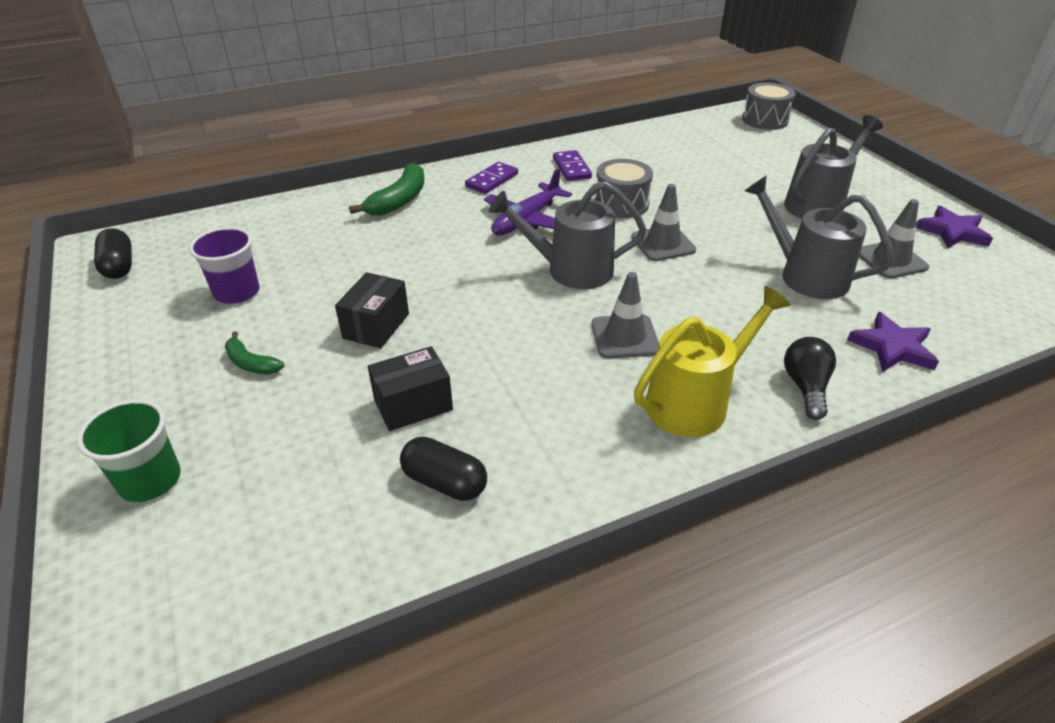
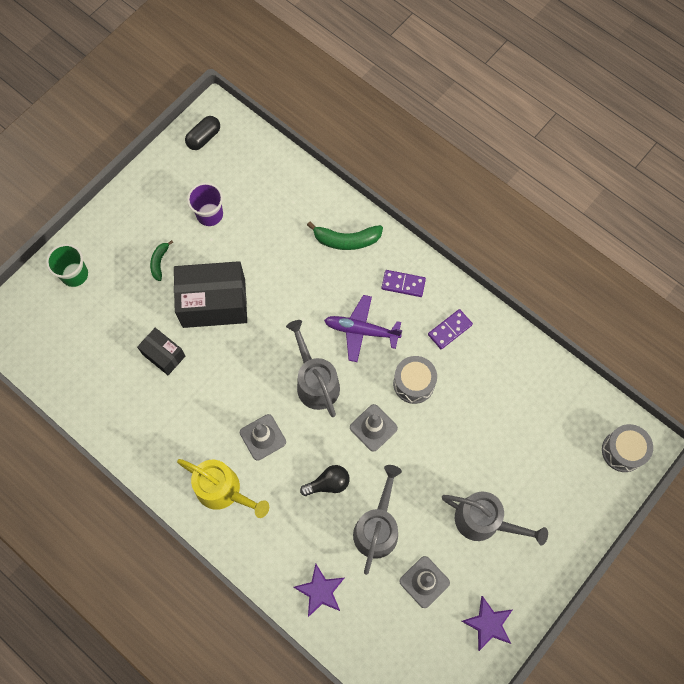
camera: 65 degrees right, 30 degrees up
(376, 326) = (214, 303): black box -> black box, size x1.86
(444, 482) = (122, 395): black capsule -> none
(805, 387) = (260, 546): black light bulb -> black light bulb (328, 483)

